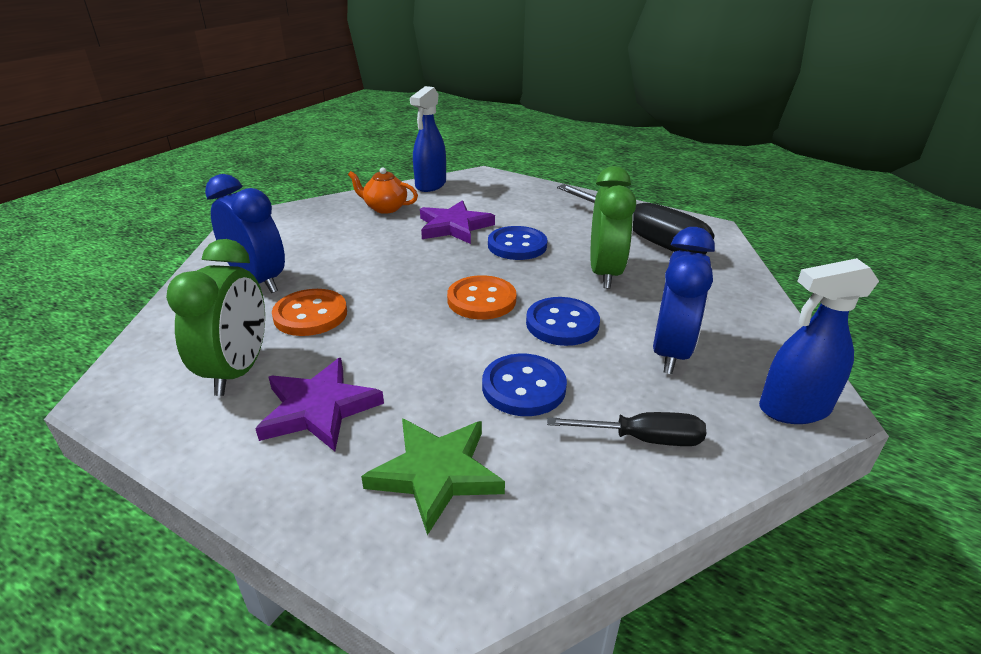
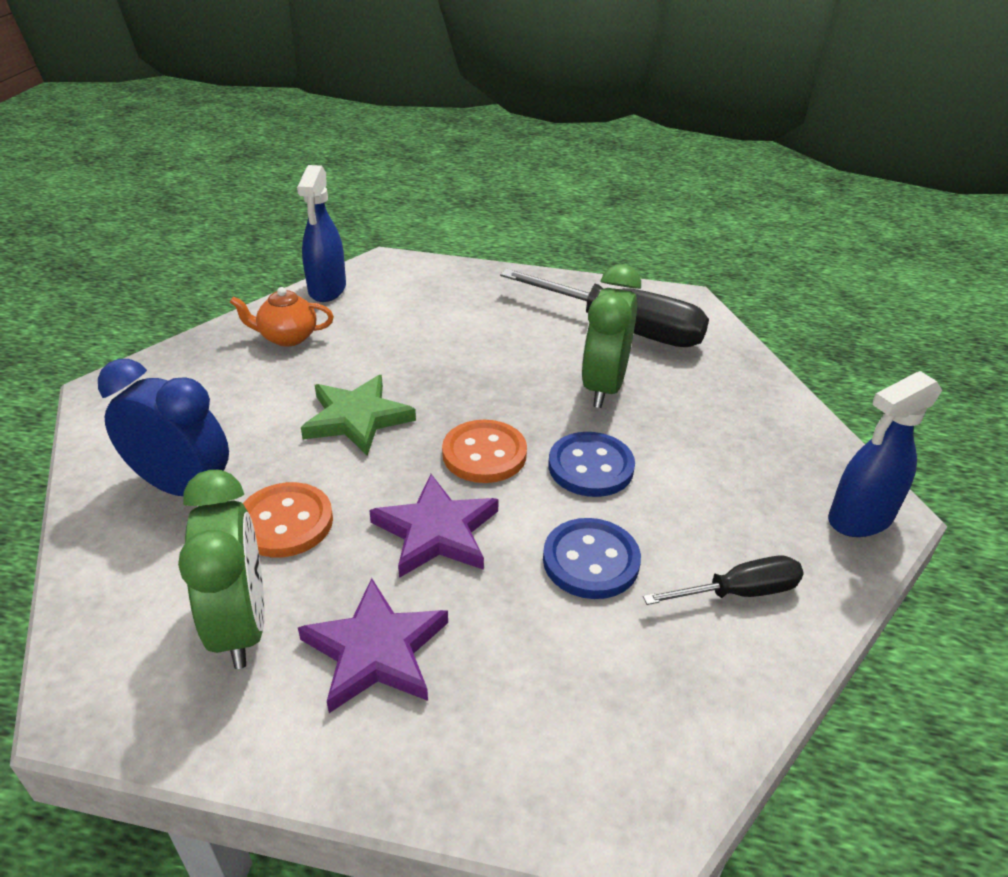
camera: 20 degrees left, 5 degrees up
(436, 473) = (555, 694): green star -> green star (357, 418)
(454, 226) = (393, 351): purple star -> purple star (436, 531)
(517, 245) = (485, 366): blue button -> none
(605, 273) = (603, 387): green clock -> green clock turned 150 degrees counterclockwise
(671, 352) = (718, 478): blue clock -> none

